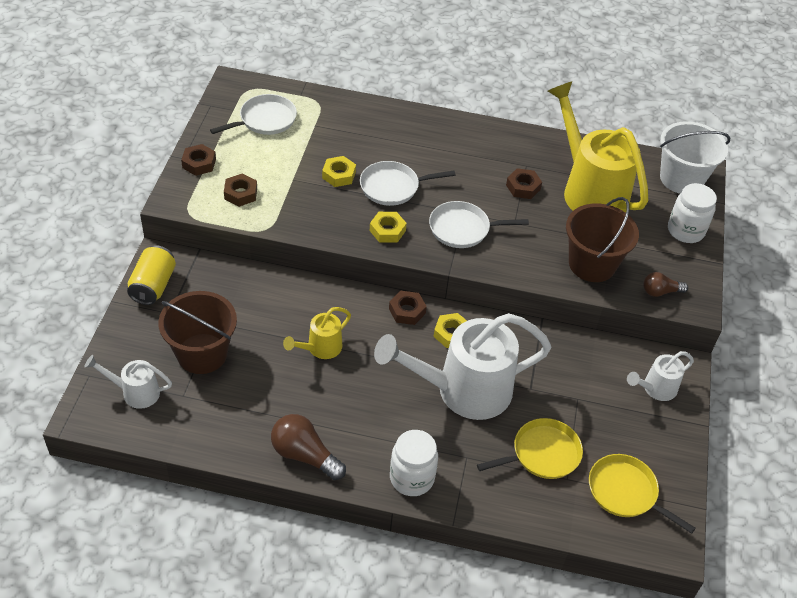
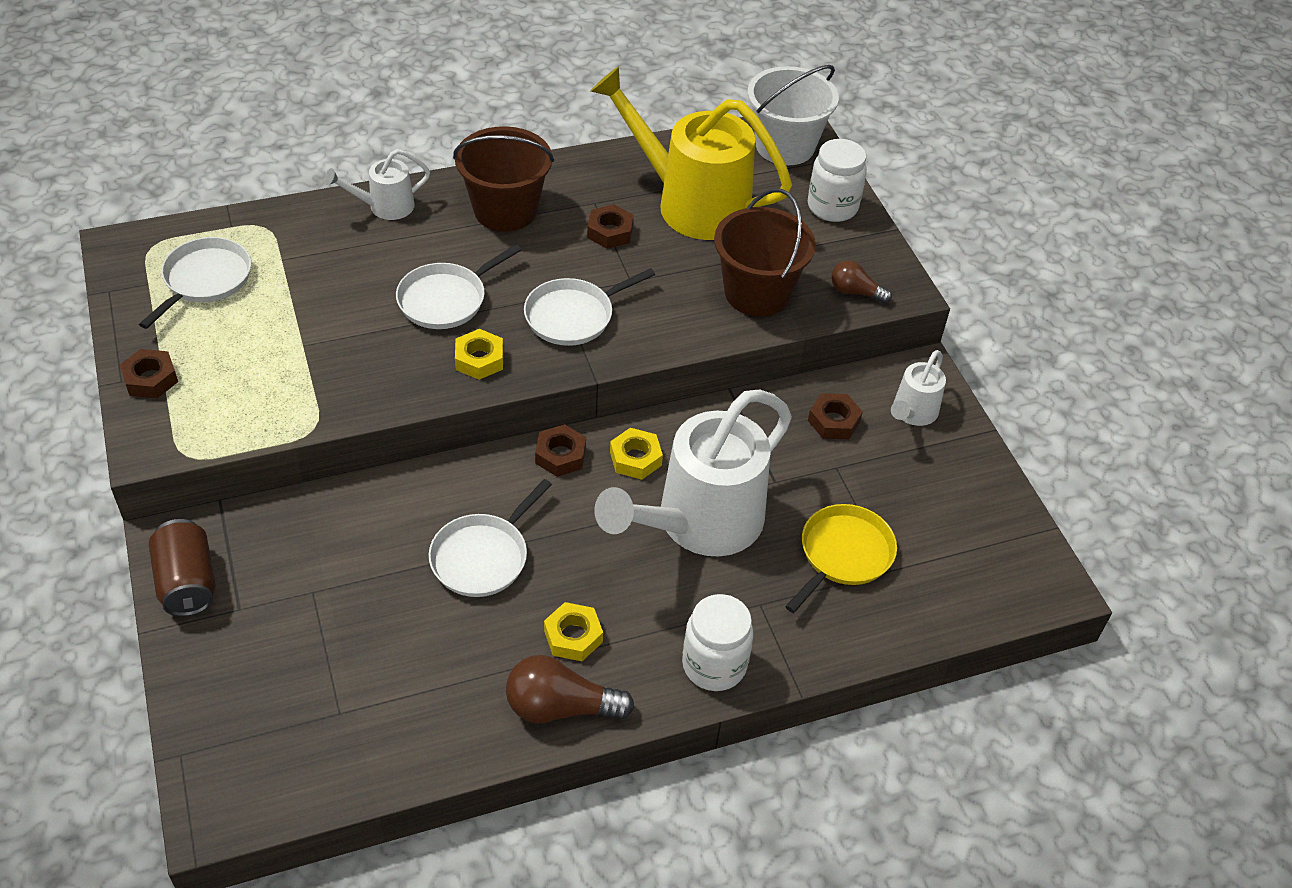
camera: 30 degrees left, 0 degrees up
(135, 392) = (267, 743): white watering can -> white watering can (384, 207)
(153, 286) = (187, 582): yellow can -> brown can
(202, 353) = (326, 642): brown bucket -> brown bucket (505, 210)
(241, 193) = (242, 395): brown nut -> brown nut (834, 421)
(320, 348) = (483, 557): yellow watering can -> white pan
(339, 175) = (362, 313): yellow nut -> yellow nut (573, 636)
(625, 492) = (963, 552): yellow pan -> none
(660, 292) = (855, 292): brown light bulb -> brown light bulb turned 60 degrees clockwise

